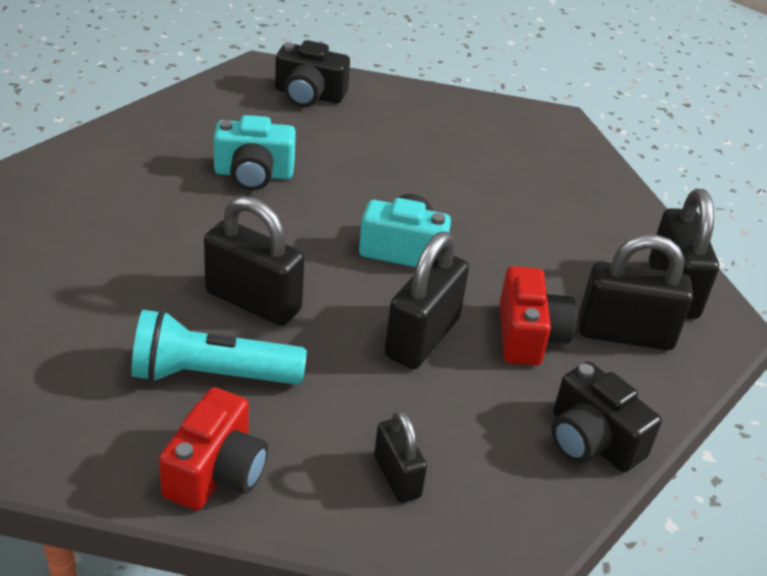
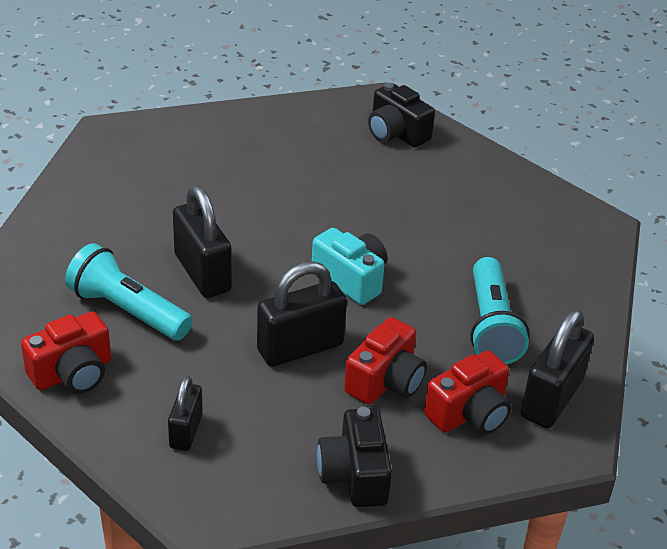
camera: 35 degrees right, 0 degrees up
(253, 174) = (291, 181): turquoise camera -> none
(564, 245) = (491, 326): none -> turquoise flashlight
(625, 334) = (469, 413): black padlock -> red camera

